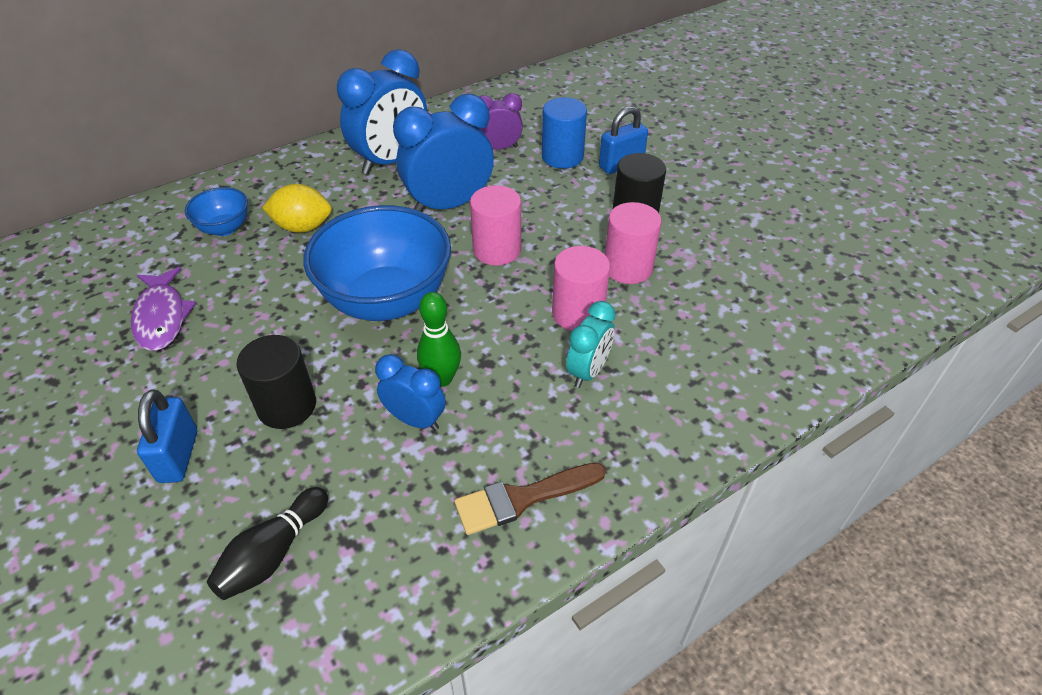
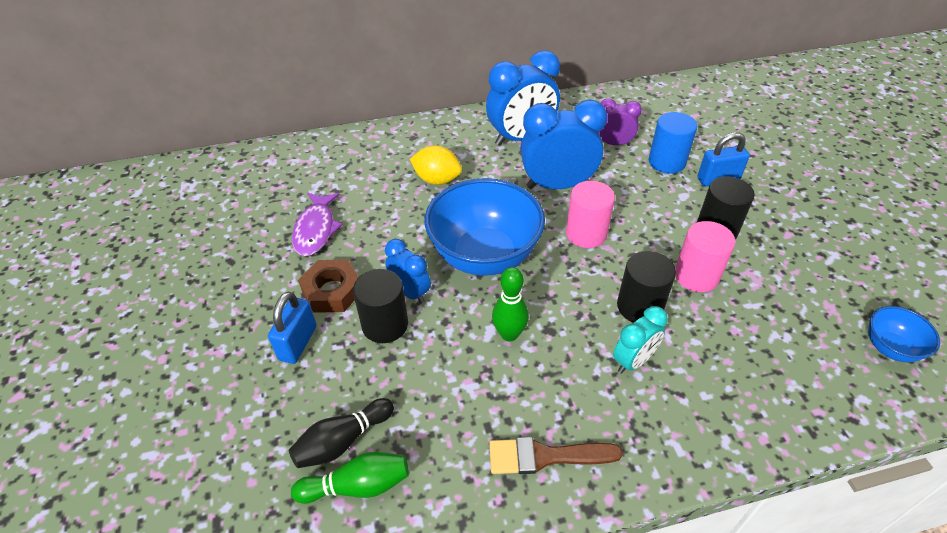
camera: 20 degrees right, 0 degrees up
(206, 384) = (332, 291): none -> brown nut
(224, 228) = (379, 168): blue bowl -> blue bowl (890, 348)
(308, 598) = (358, 486): none -> green bowling pin
(415, 419) = (478, 363): blue clock -> blue clock (410, 292)
(578, 313) = (639, 306): pink cylinder -> black cylinder

